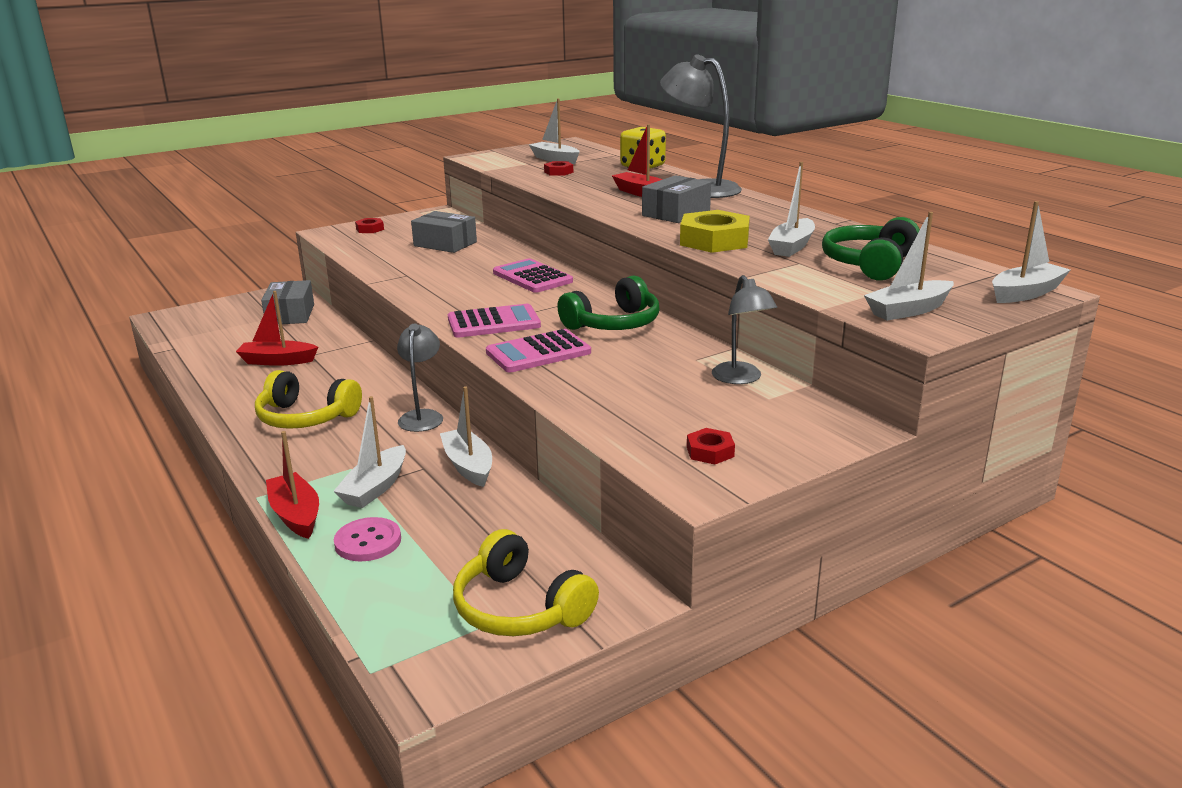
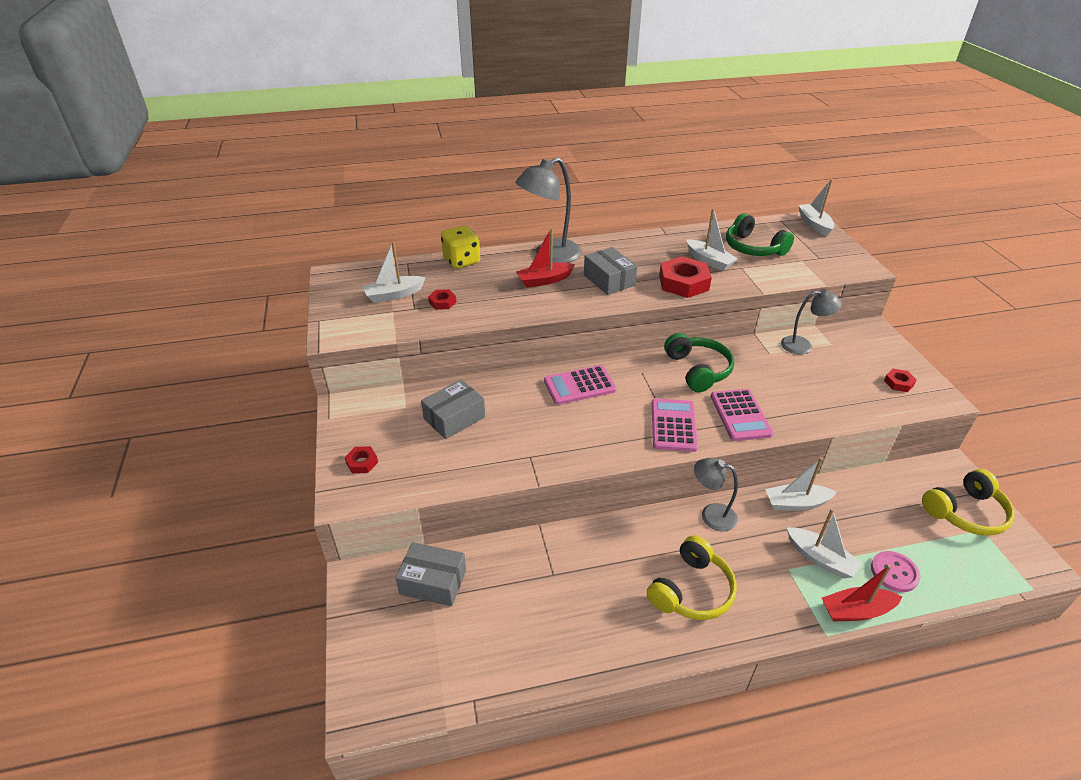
camera: 70 degrees left, 15 degrees up
(277, 361) = (557, 602): red boat -> none
(714, 240) = (683, 283): yellow nut -> red nut
(908, 310) = (833, 261): white boat -> none

